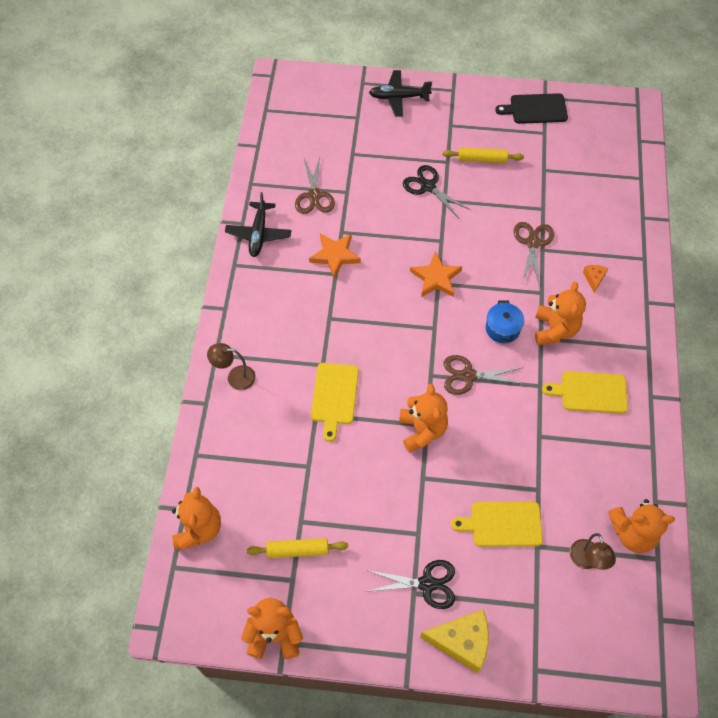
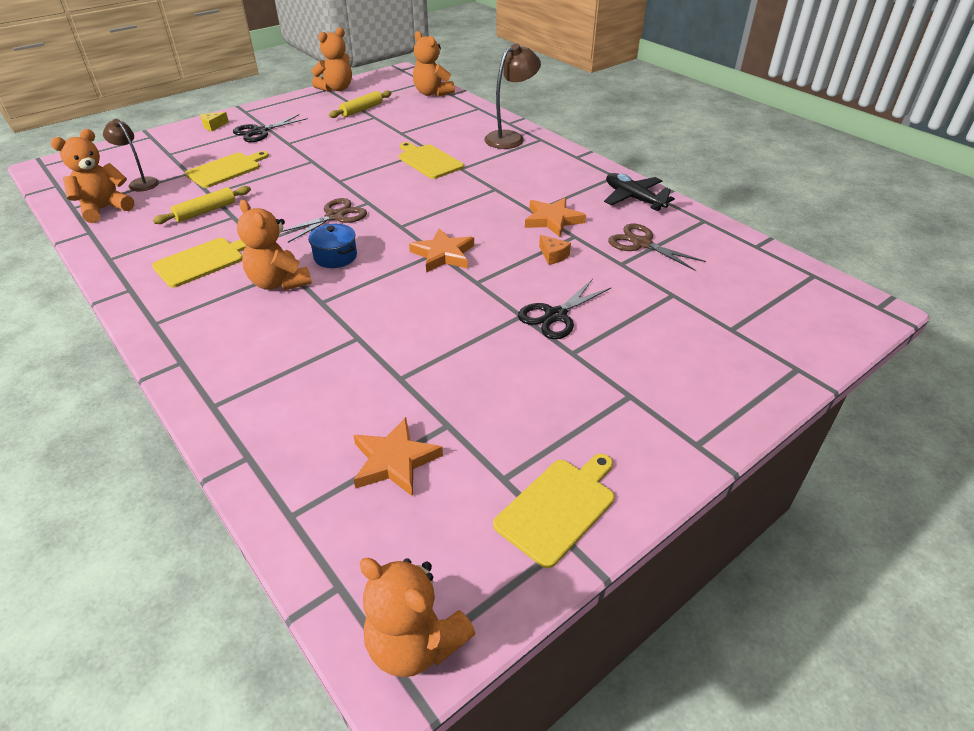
camera: 135 degrees right, 20 degrees down
(235, 377) = (510, 138): brown lamp -> brown lamp, size x1.53
(399, 97) = (735, 383): black plane -> none
(422, 430) = (339, 177): orange teddy bear -> orange teddy bear (415, 643)
(428, 187) = (556, 316): black scissors -> black scissors turned 135 degrees clockwise
(462, 642) = (213, 126): yellow cheese -> yellow cheese, size x0.49
(482, 159) = (539, 383): yellow rolling pin -> yellow rolling pin (205, 211)
(532, 243) = (376, 337): brown scissors -> none
(535, 109) = (558, 508): black cutting board -> yellow cutting board
(581, 170) = (394, 461): none -> orange star
(594, 278) = (268, 346): orange cheese -> orange cheese (553, 255)

